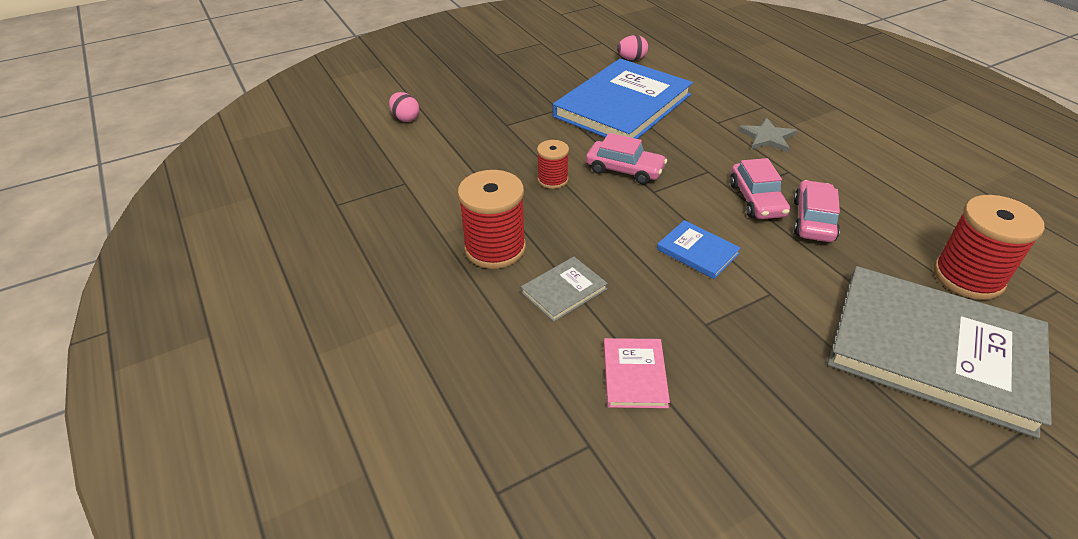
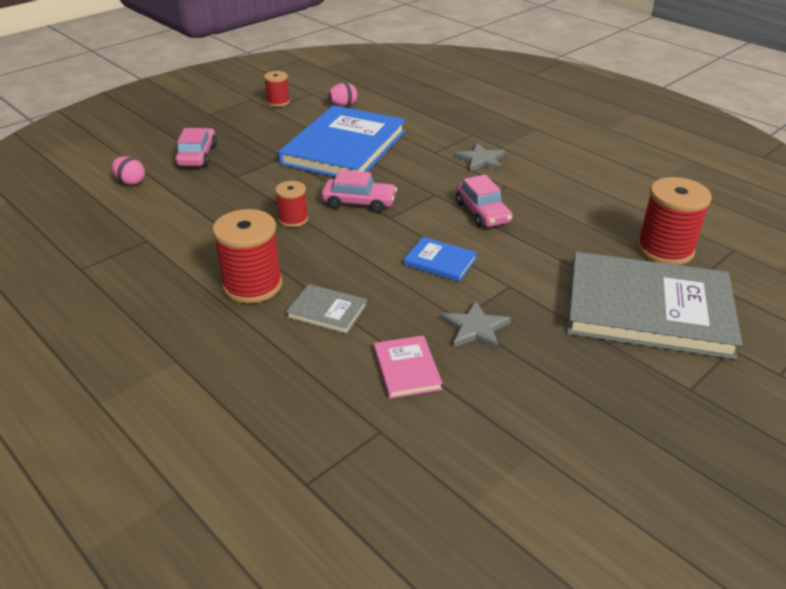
camera: 15 degrees left, 5 degrees down
(564, 291) = (327, 311): grey book -> grey book turned 75 degrees clockwise
(566, 48) = (278, 102): none -> red spool
(721, 339) = (475, 328): none -> grey star
(813, 220) = (533, 223): pink car -> pink car (197, 156)

